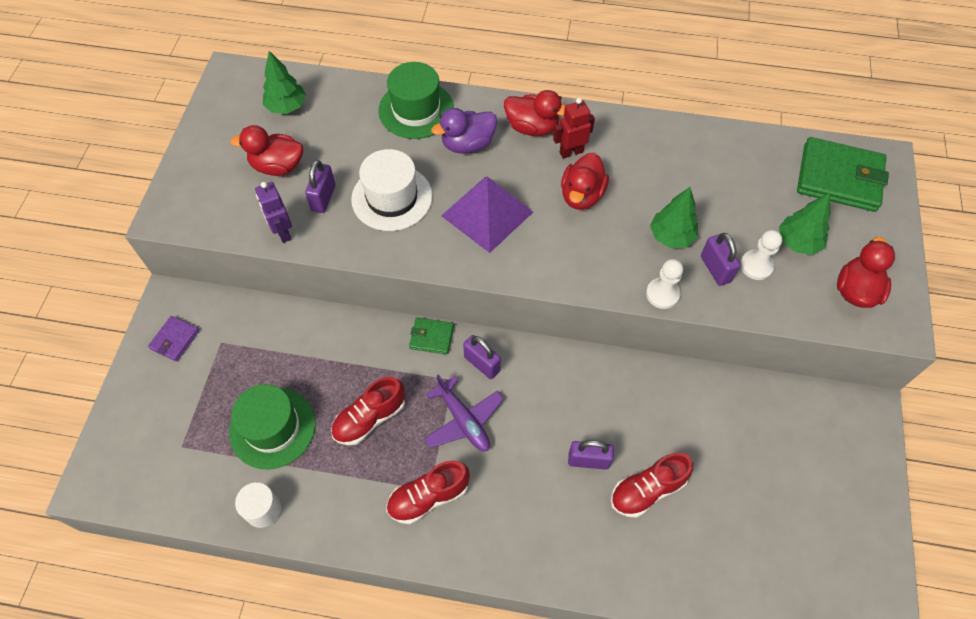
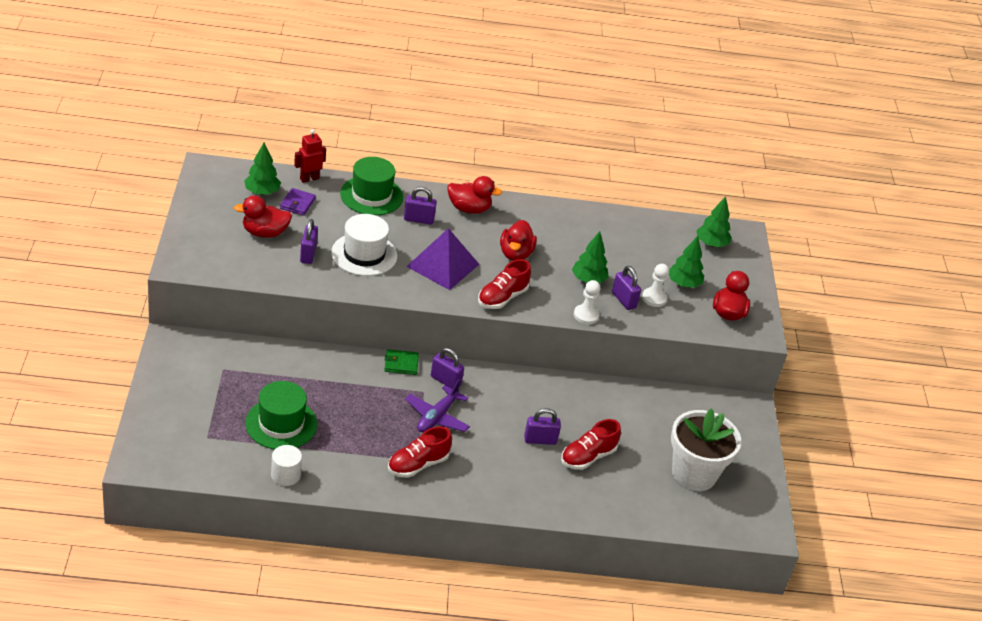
camera: 15 degrees left, 20 degrees down
(175, 340) = (182, 367): purple wallet -> purple wallet (297, 204)
(283, 232) = (280, 276): purple robot -> none
(370, 418) = (360, 417): red shoe -> red shoe (502, 297)
(463, 420) = (437, 417): purple plane -> purple plane turned 75 degrees clockwise
(467, 144) = (418, 219): purple duck -> purple padlock
(571, 152) = (502, 225): red robot -> red robot (309, 178)
(786, 523) = (694, 474): none -> white flower pot
(839, 178) = (711, 244): green wallet -> green tree

